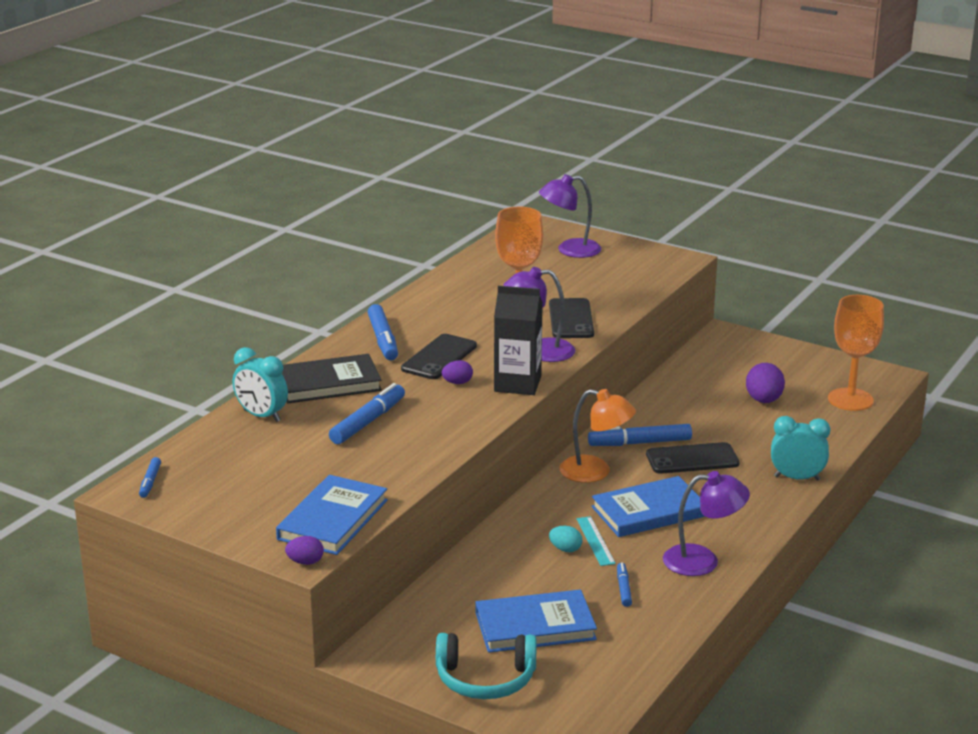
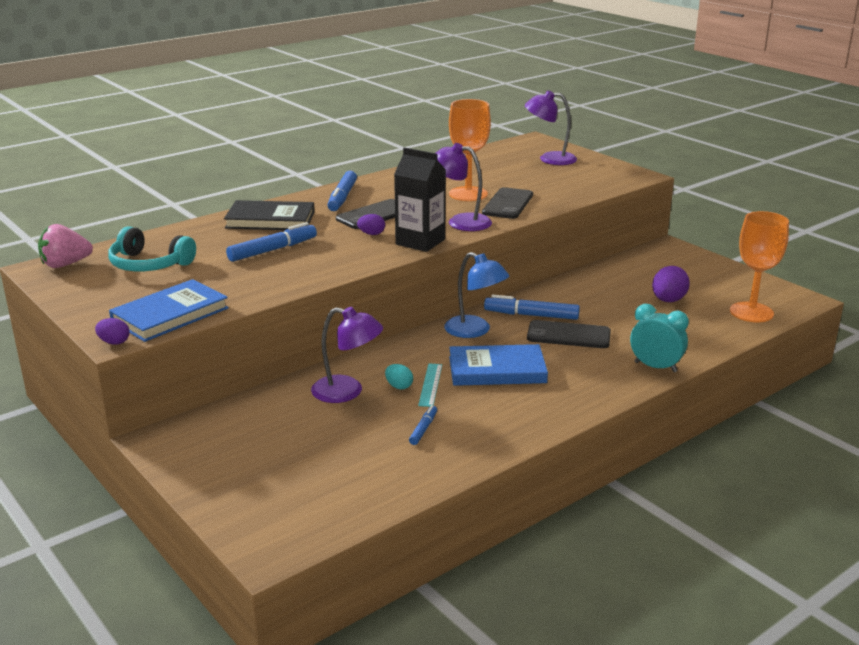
camera: 20 degrees right, 0 degrees up
(150, 482) = (65, 264): blue marker -> pink strawberry
(262, 416) = (197, 234): turquoise clock -> none
(485, 679) = (237, 480): turquoise headphones -> turquoise headphones (149, 264)
(535, 626) = (319, 444): blue book -> none
(595, 472) = (475, 331): orange lamp -> blue lamp
(702, 561) = (514, 420): purple lamp -> purple lamp (347, 392)

